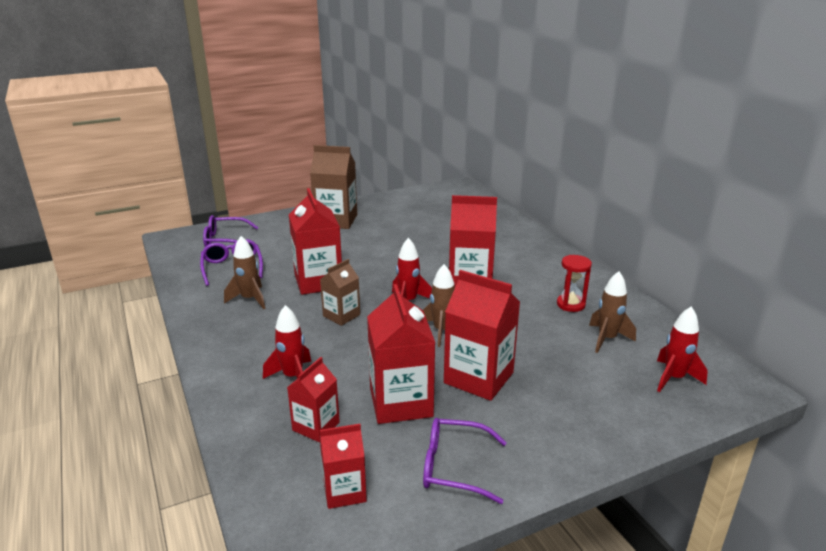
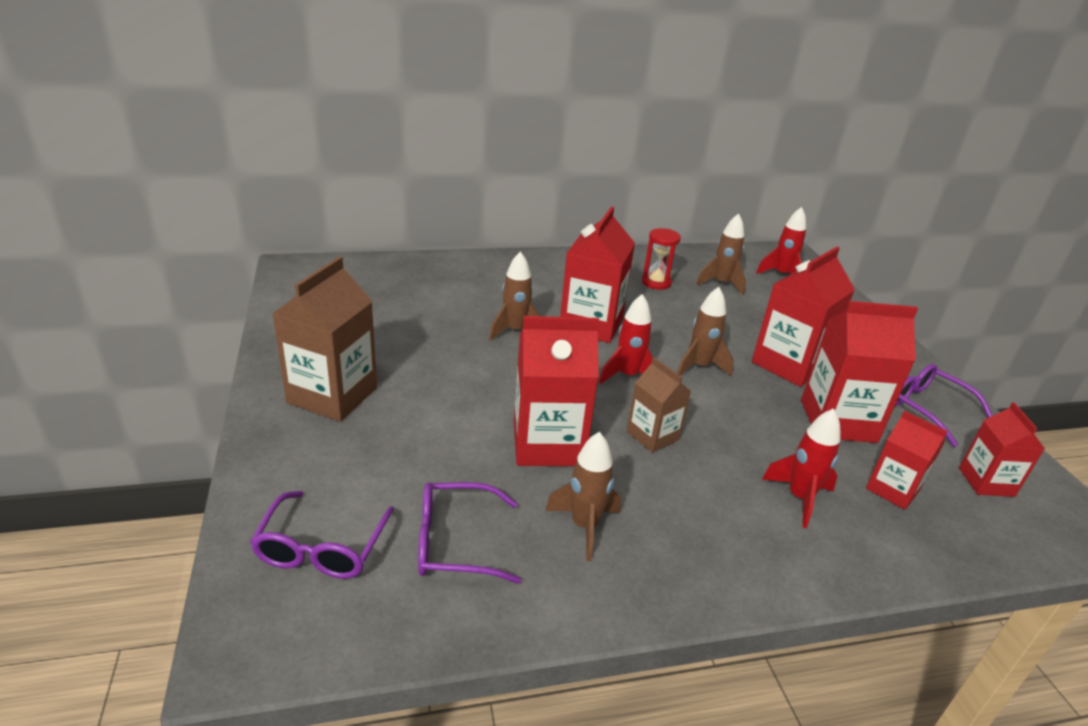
camera: 80 degrees left, 5 degrees up
(438, 256) = (515, 331): none -> brown rocket
(454, 467) = (928, 408): purple glasses -> purple glasses turned 120 degrees clockwise

